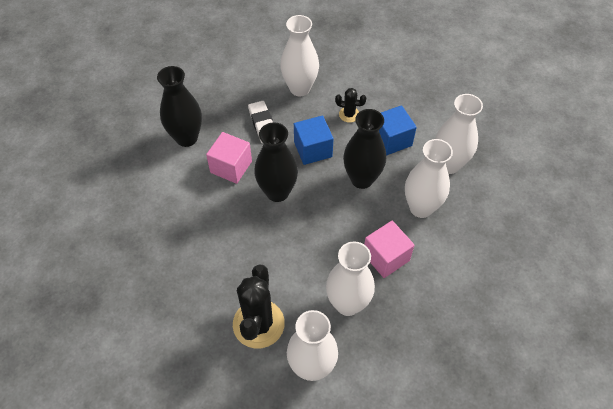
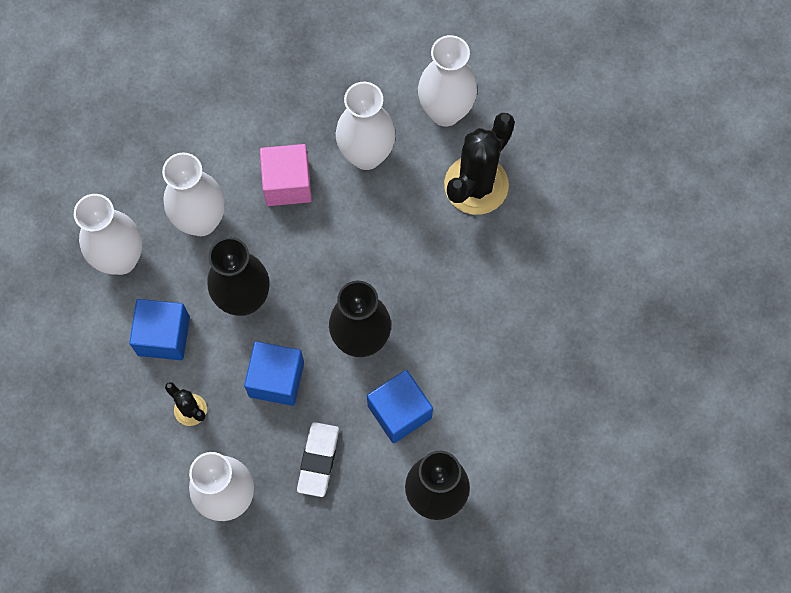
camera: 150 degrees left, 15 degrees up
(231, 167) = (399, 412): pink cube -> blue cube

